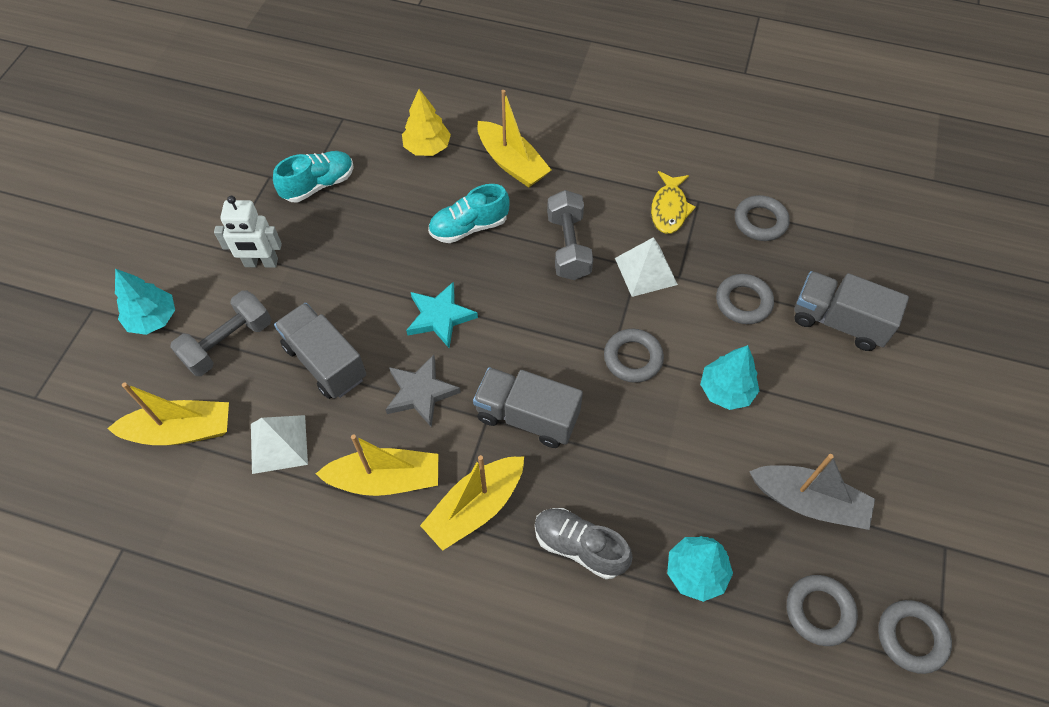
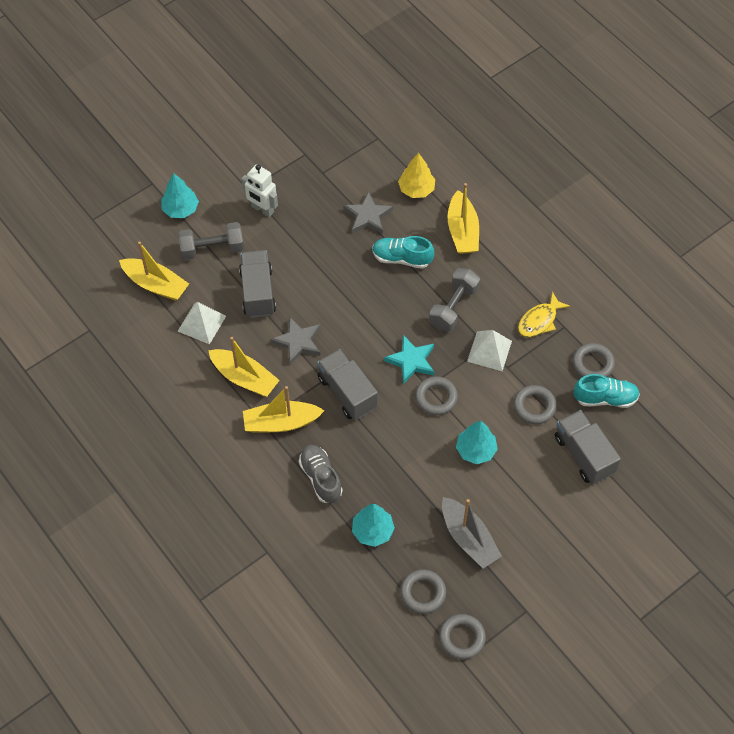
camera: 35 degrees right, 0 degrees up
(318, 185) = (330, 177): turquoise shoe -> turquoise shoe (605, 398)
(394, 204) = (367, 216): none -> grey star
(440, 317) = (342, 304): turquoise star -> turquoise star (411, 361)

